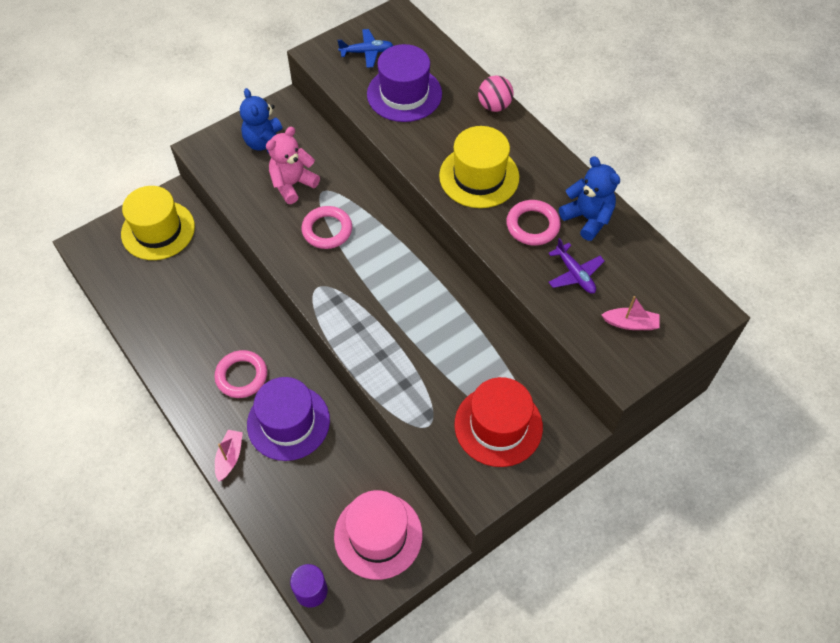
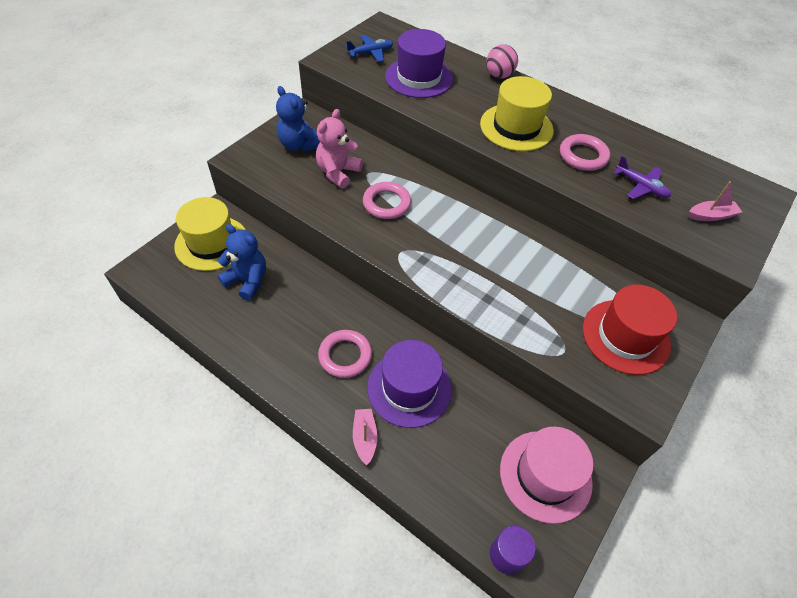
camera: 20 degrees left, 5 degrees down
(587, 218) = (624, 143): blue teddy bear -> blue teddy bear (247, 280)

